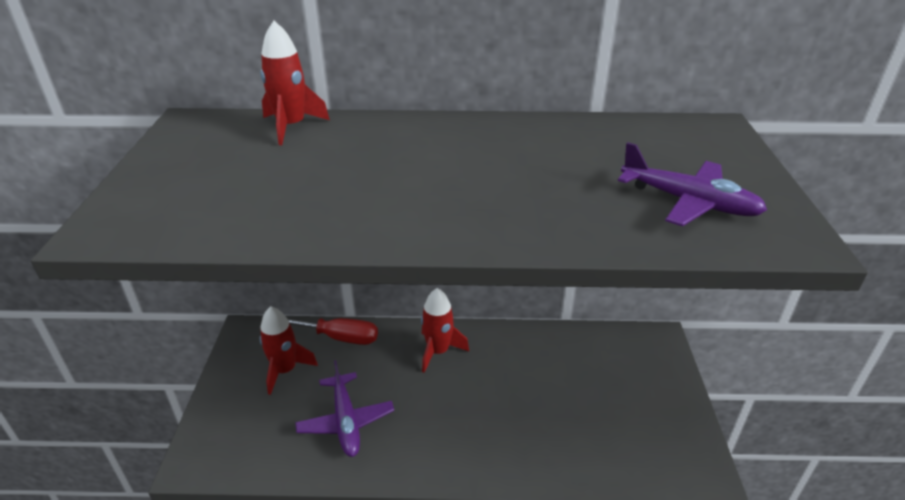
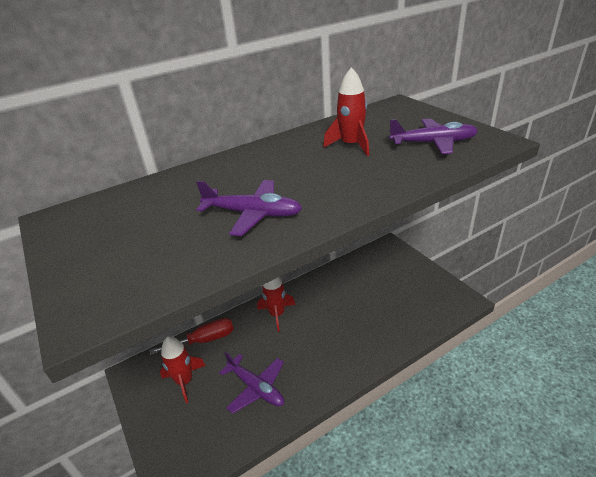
camera: 30 degrees left, 0 degrees up
(291, 127) = (145, 191): red rocket -> red rocket (351, 145)
(356, 198) = (253, 214): none -> purple plane

